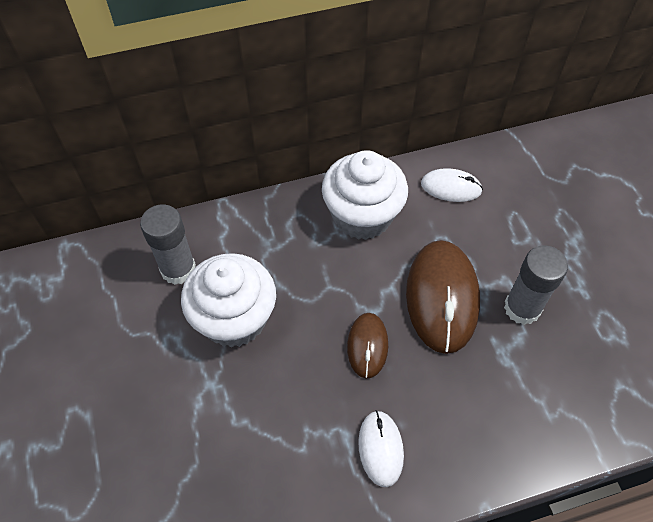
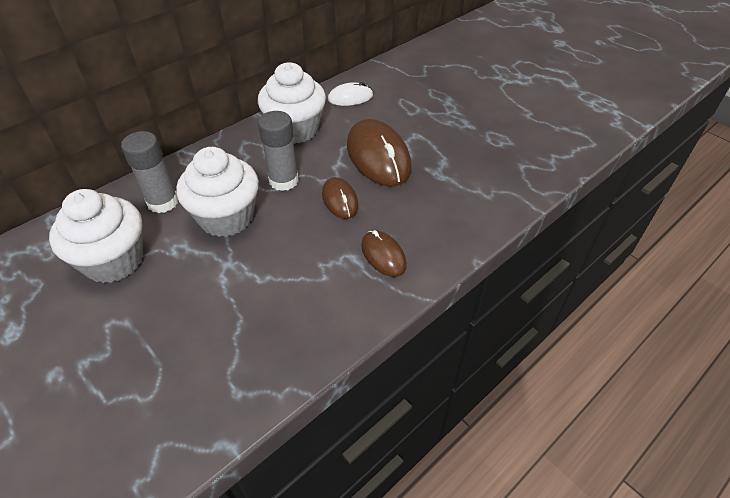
camera: 25 degrees left, 10 degrees down
(103, 330) = (114, 260): none -> white cupcake
(380, 449) = (383, 255): white mouse -> brown mouse
(522, 308) = (436, 146): grey glue stick -> grey glue stick (283, 180)

